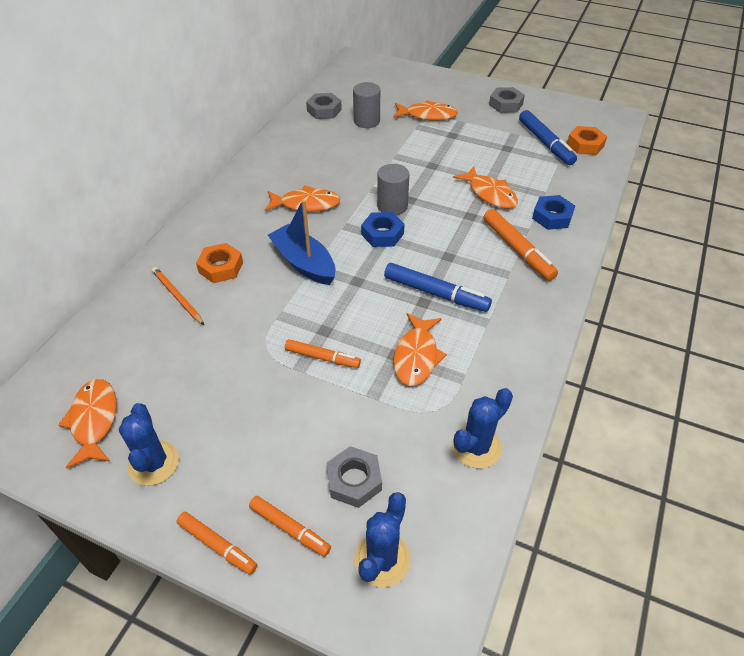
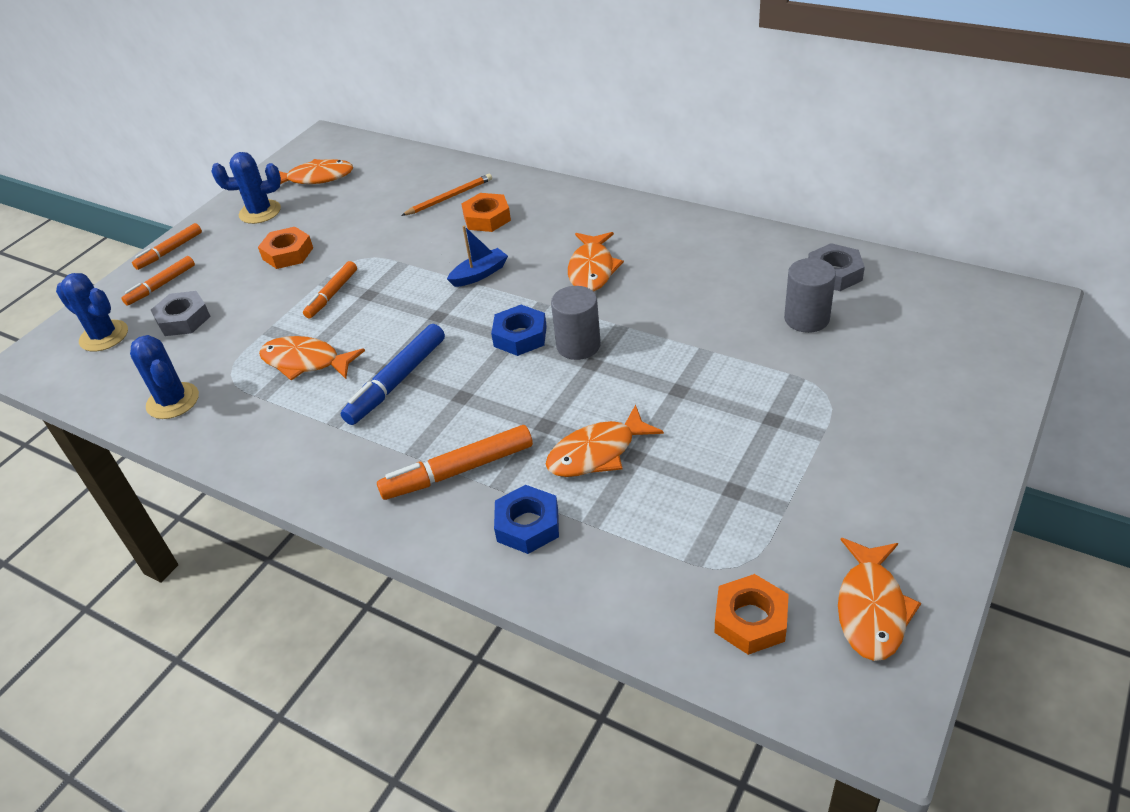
camera: 100 degrees right, 5 degrees down
(247, 411) = (287, 253): none -> orange nut
(304, 263) = (479, 274): blue boat -> blue boat, size x0.60
(427, 115) = (836, 390): orange fish -> orange fish (871, 608)
(505, 104) = (898, 507): grey nut -> none
(545, 143) = (753, 552): blue marker -> none

